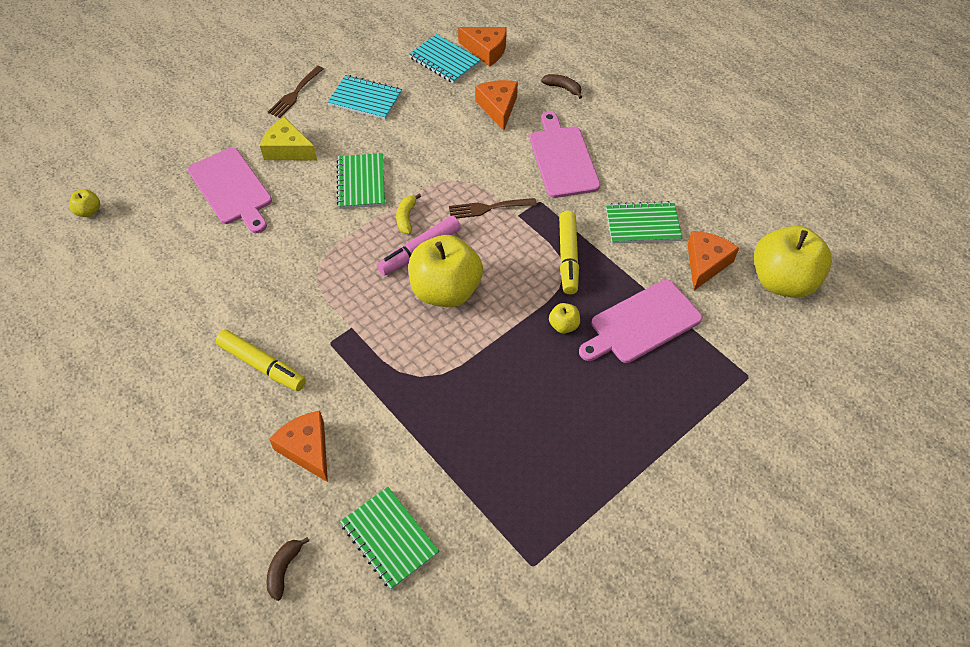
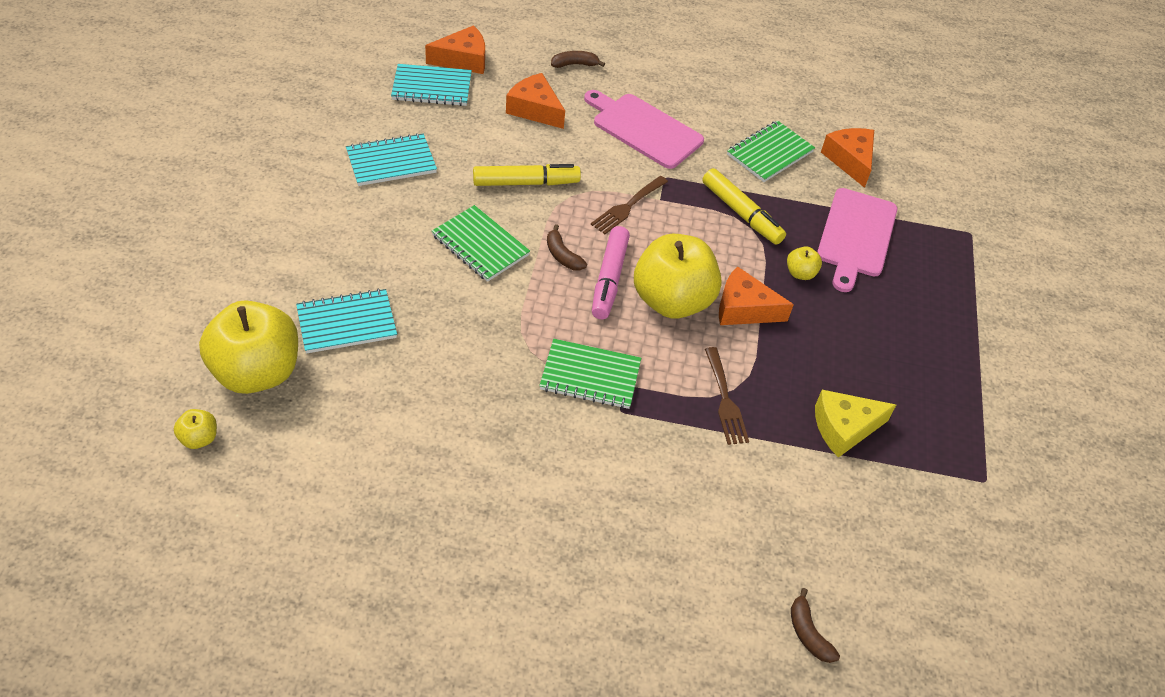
camera: 45 degrees left, 5 degrees down
(232, 189) = (347, 323): pink cutting board -> turquoise notebook
(262, 365) = (581, 472): yellow marker -> yellow marker (526, 183)
(288, 149) = (364, 252): yellow cheese -> yellow cheese (844, 428)
(295, 94) = (306, 192): brown fork -> brown fork (725, 400)
(307, 449) = (709, 517): orange cheese -> orange cheese (744, 309)
(389, 538) = (861, 541): green notebook -> green notebook (590, 376)
(406, 218) = (562, 255): yellow banana -> brown banana
(782, 281) = (916, 144): yellow apple -> yellow apple (256, 372)

